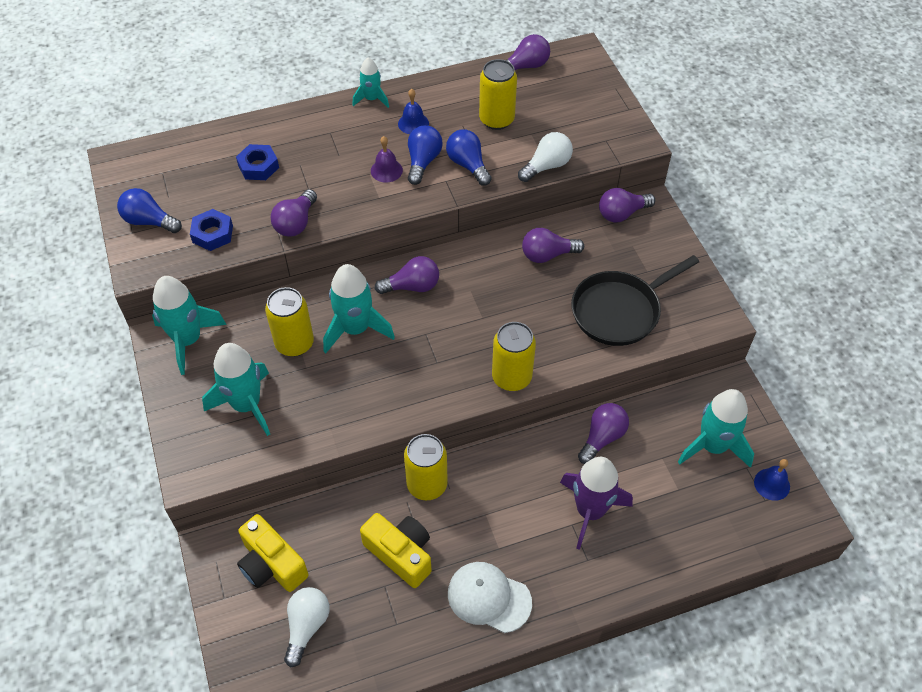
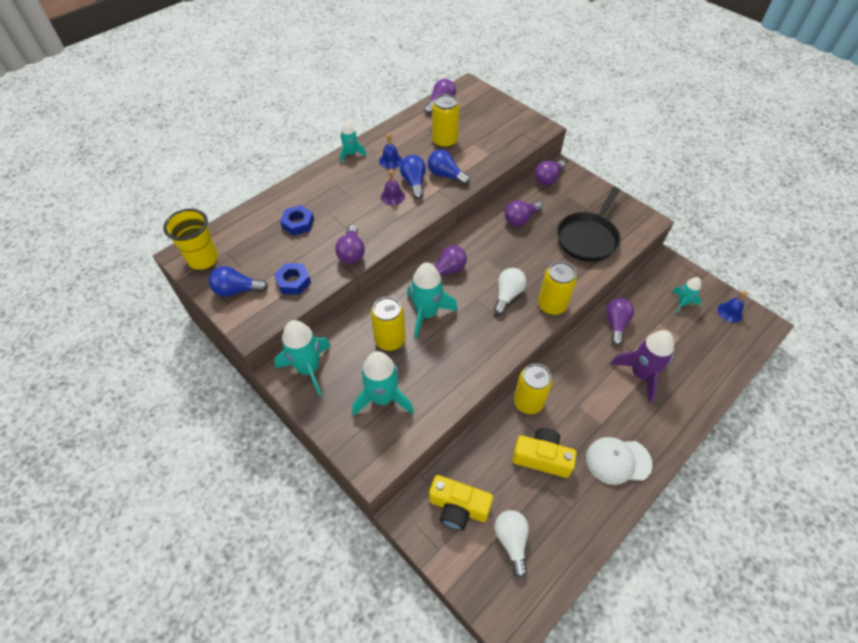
camera: 25 degrees left, 0 degrees up
(135, 172) = (203, 259): none -> yellow cup
(546, 166) = (497, 160): white light bulb -> white light bulb (507, 295)
(713, 446) = (682, 303): turquoise rocket -> turquoise rocket, size x0.57

